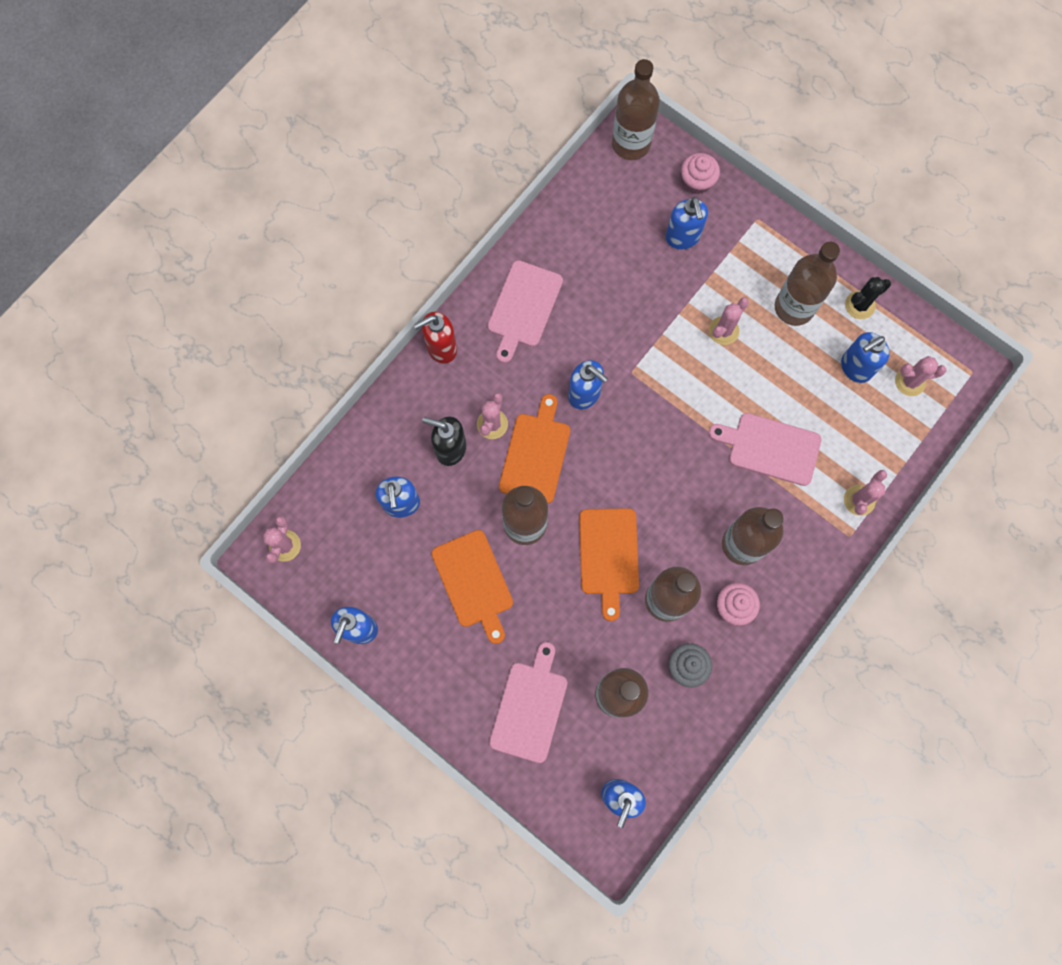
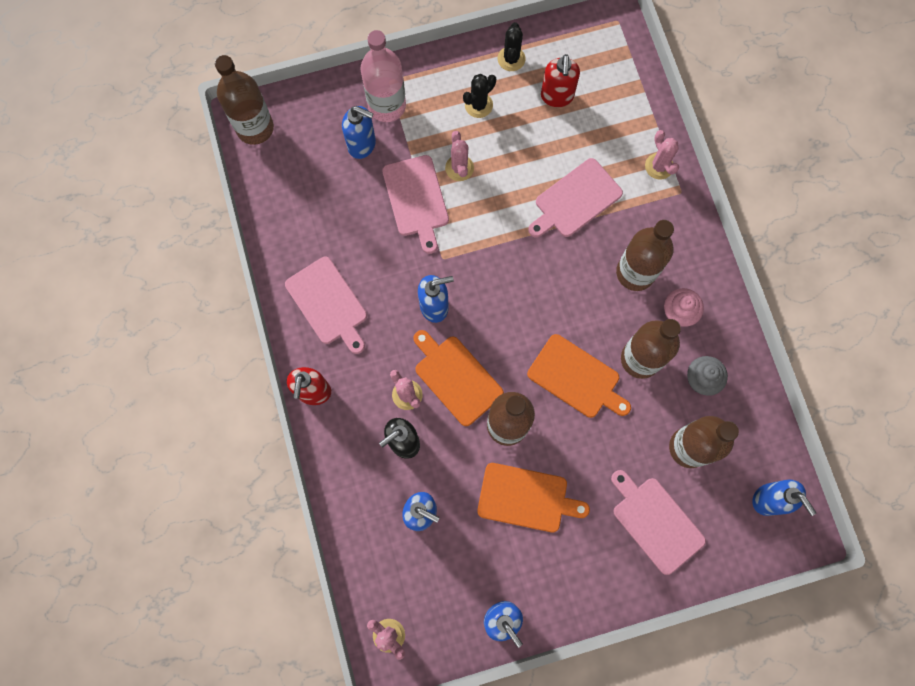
camera: 55 degrees left, 0 degrees up
(668, 315) = (416, 199): none -> pink cutting board
(697, 181) = (325, 102): pink cupcake -> none
(733, 233) = (387, 106): none -> pink bottle
(794, 307) = (478, 105): brown bottle -> black cactus
(855, 368) = (557, 96): blue soap dispenser -> red soap dispenser
(910, 381) = (594, 67): pink cactus -> none

